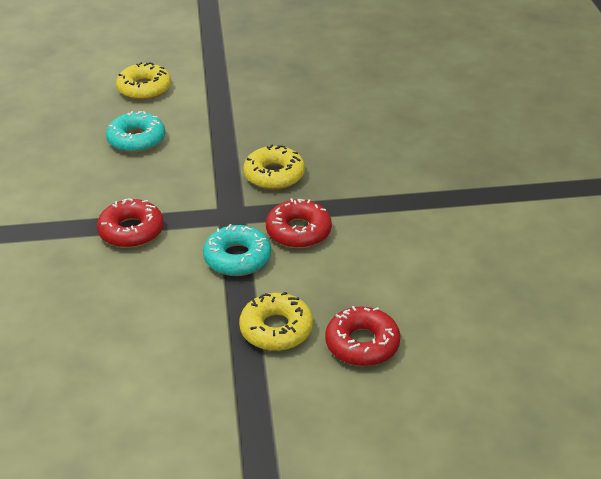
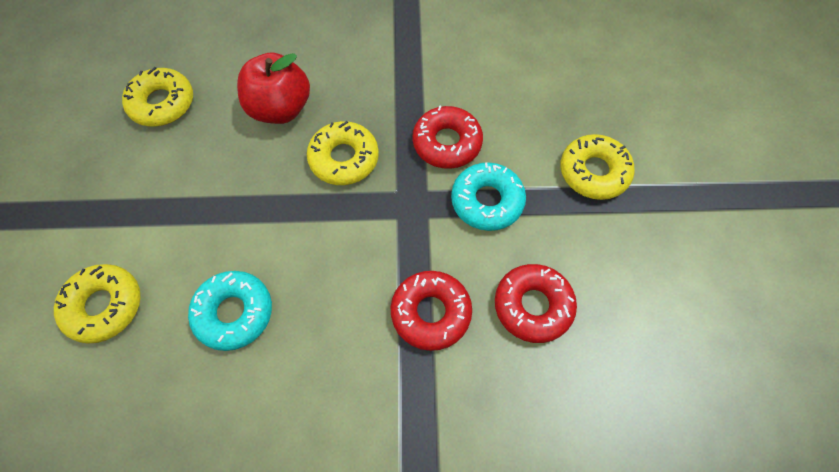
camera: 85 degrees left, 25 degrees up
(316, 83) = (162, 103): none -> yellow donut
(321, 137) = (280, 109): none -> red apple
(362, 344) = (609, 107): red donut -> red donut (533, 306)

